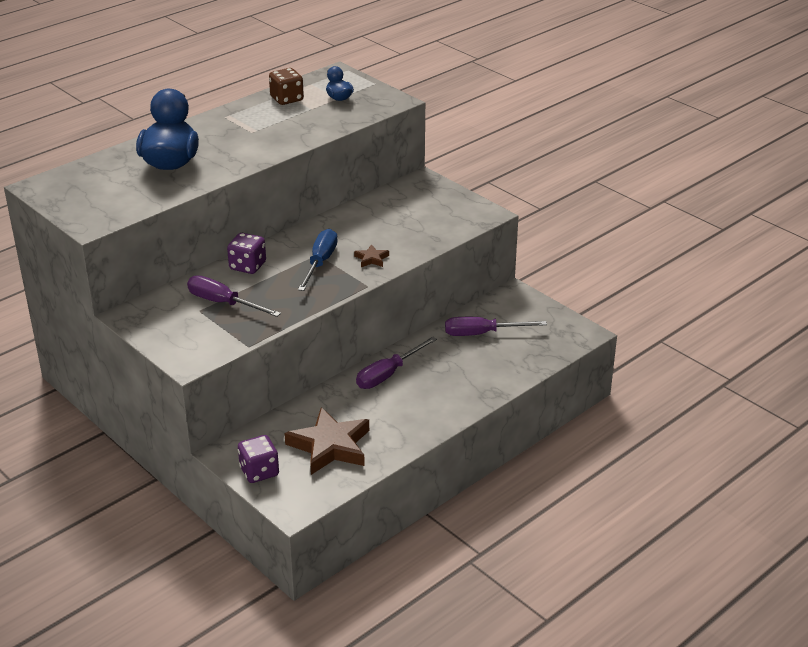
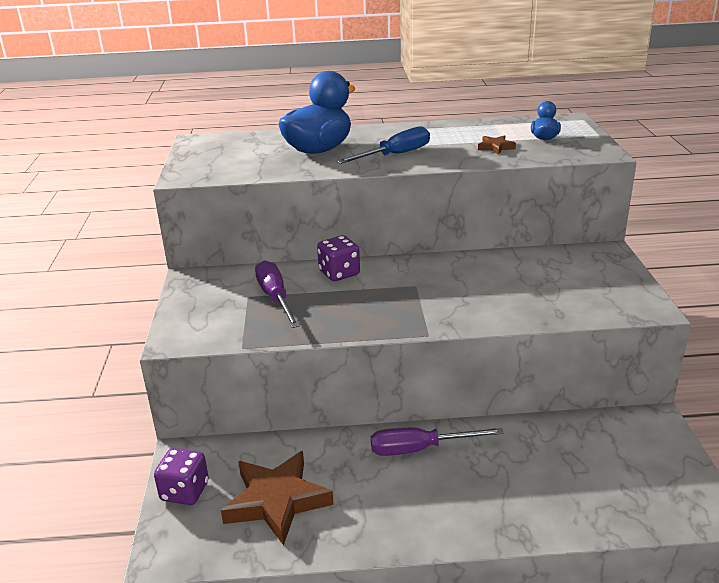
camera: 40 degrees right, 5 degrees down
(287, 99) = (492, 128): brown dice -> none
(320, 262) = (408, 294): blue screwdriver -> blue screwdriver (395, 155)
(371, 259) = (464, 309): brown star -> brown star (495, 147)
(482, 333) = (572, 451): purple screwdriver -> none

